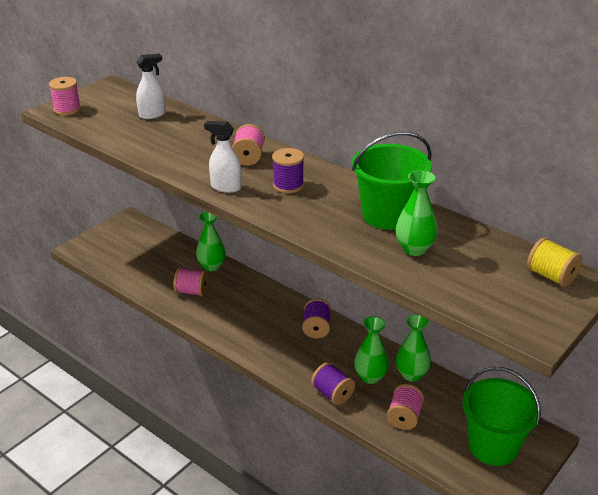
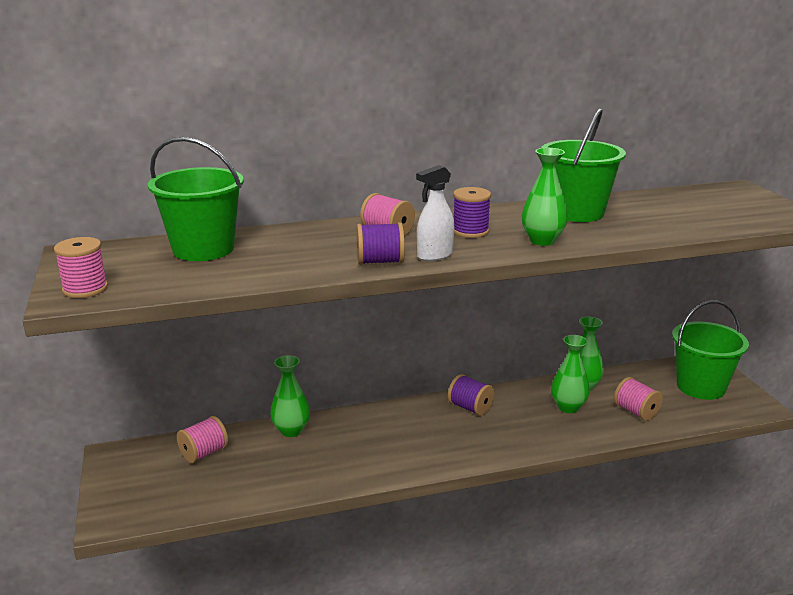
camera: 55 degrees left, 10 degrees down
(152, 114) = (203, 249): white spray bottle -> green bucket
(192, 291) = (320, 460): pink spool -> pink spool (204, 453)
(332, 394) = (574, 436): purple spool -> purple spool (380, 262)
(414, 249) = (643, 218): green vase -> green vase (542, 241)
(551, 276) = (725, 193): yellow spool -> none

